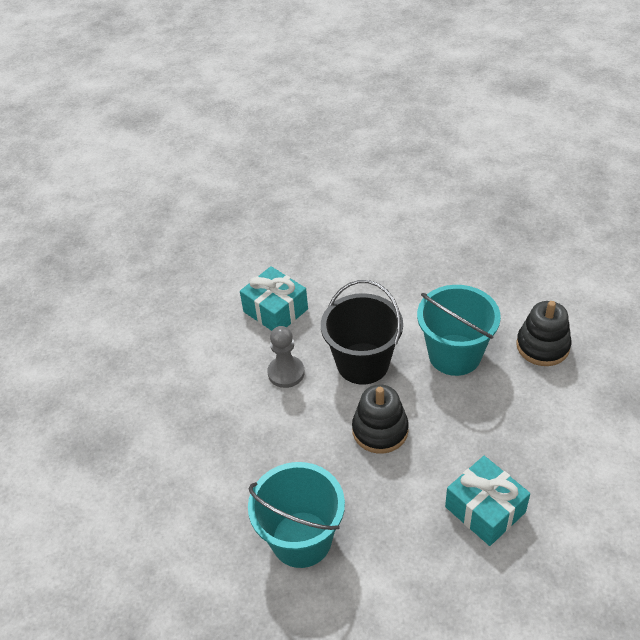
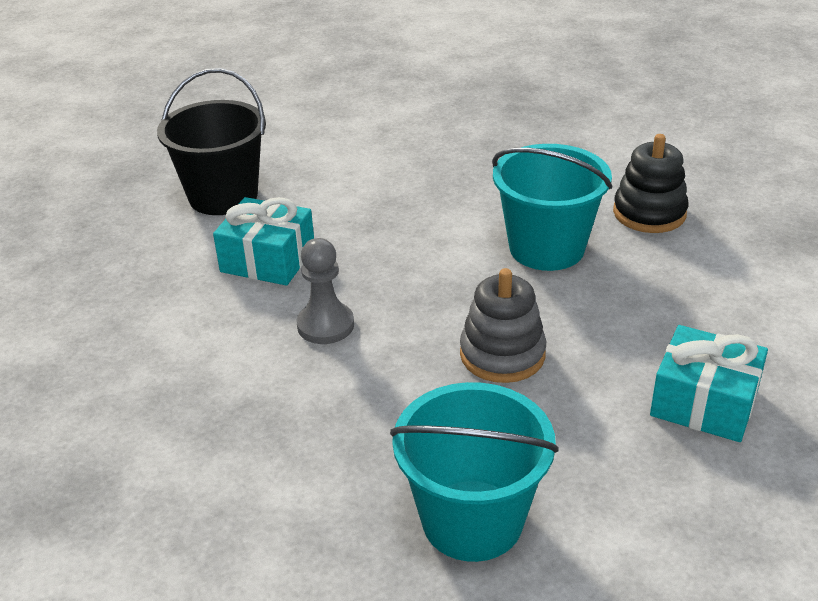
camera: 25 degrees left, 10 degrees down
(363, 363) = (430, 287): black bucket -> black bucket (223, 196)
(380, 430) = (502, 354): black stacking toy -> grey stacking toy

